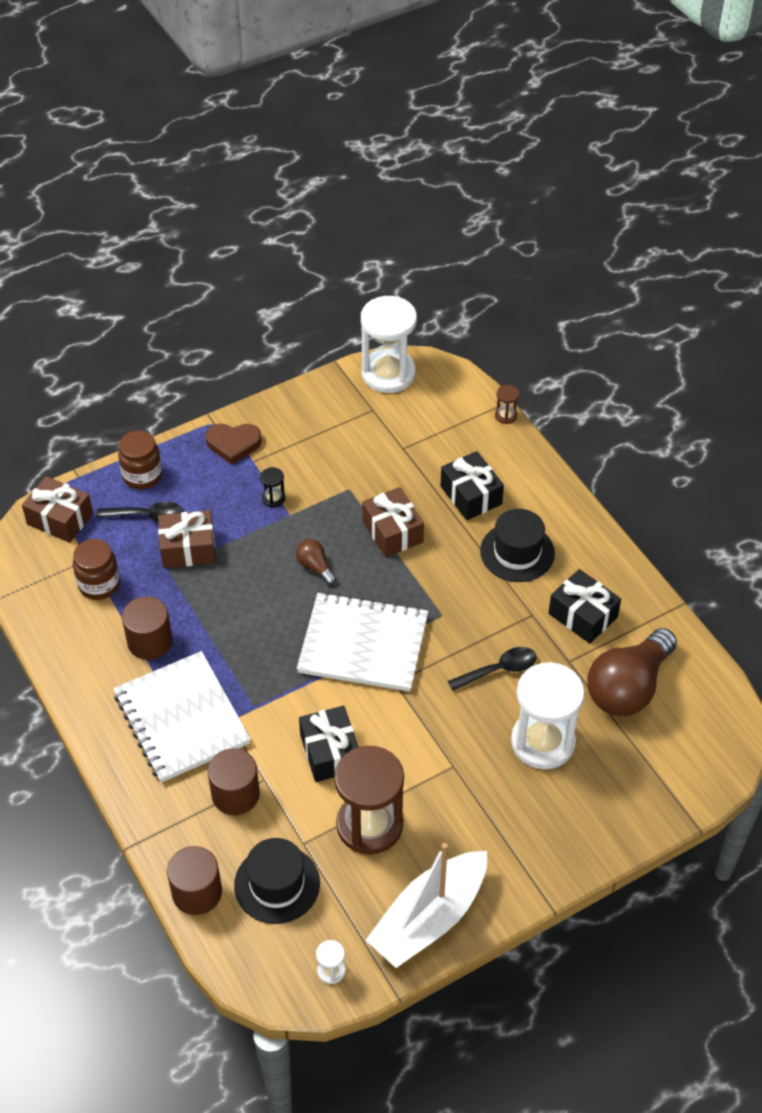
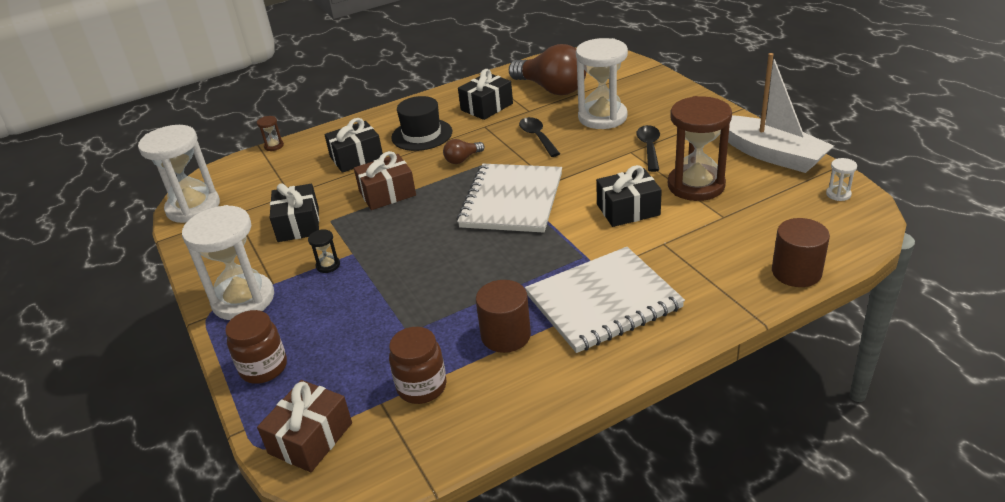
camera: 85 degrees left, 15 degrees down
(147, 516) = (327, 357): black spoon -> black spoon (649, 148)
(188, 548) = (382, 319): brown gift -> none
(233, 444) = (243, 299): brown heart -> white hourglass
(235, 794) = (684, 259): brown cylinder -> none
(277, 884) = (769, 227): black hat -> none
(315, 567) = (420, 233): brown light bulb -> brown light bulb (462, 159)
(345, 464) = (298, 224): none -> black gift

